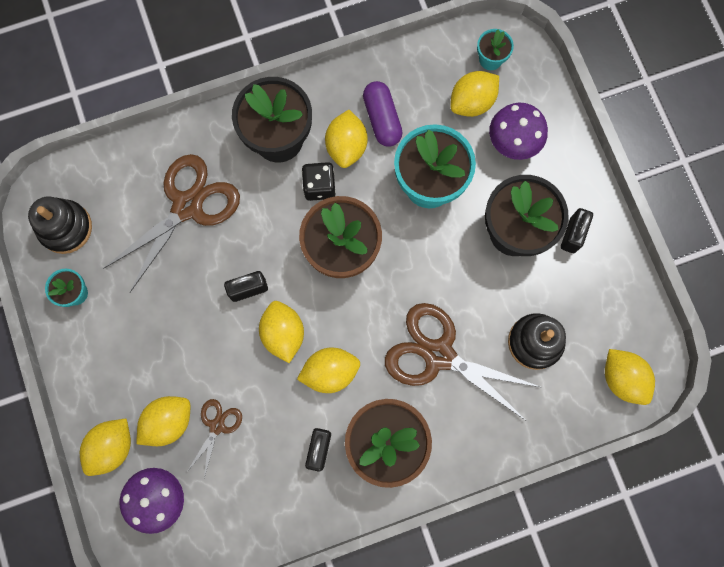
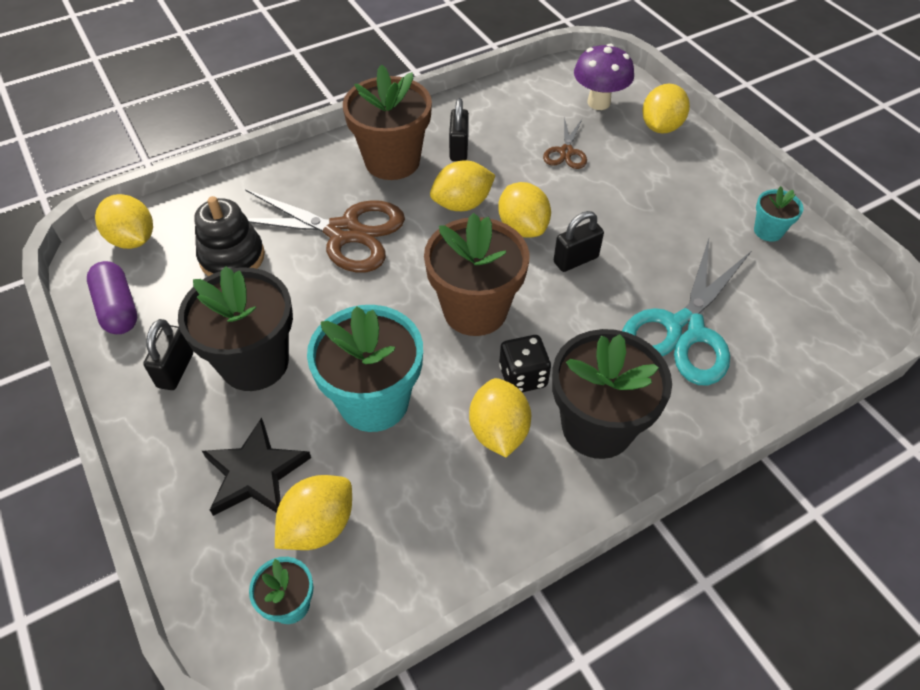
camera: 170 degrees right, 25 degrees down
(65, 228) = (818, 287): black stacking toy -> none
(168, 421) = (615, 149): yellow lemon -> none
(187, 206) = (684, 330): brown scissors -> turquoise scissors
(382, 119) = (455, 477): purple capsule -> purple capsule (118, 308)
(512, 144) = (255, 473): purple mushroom -> black star

